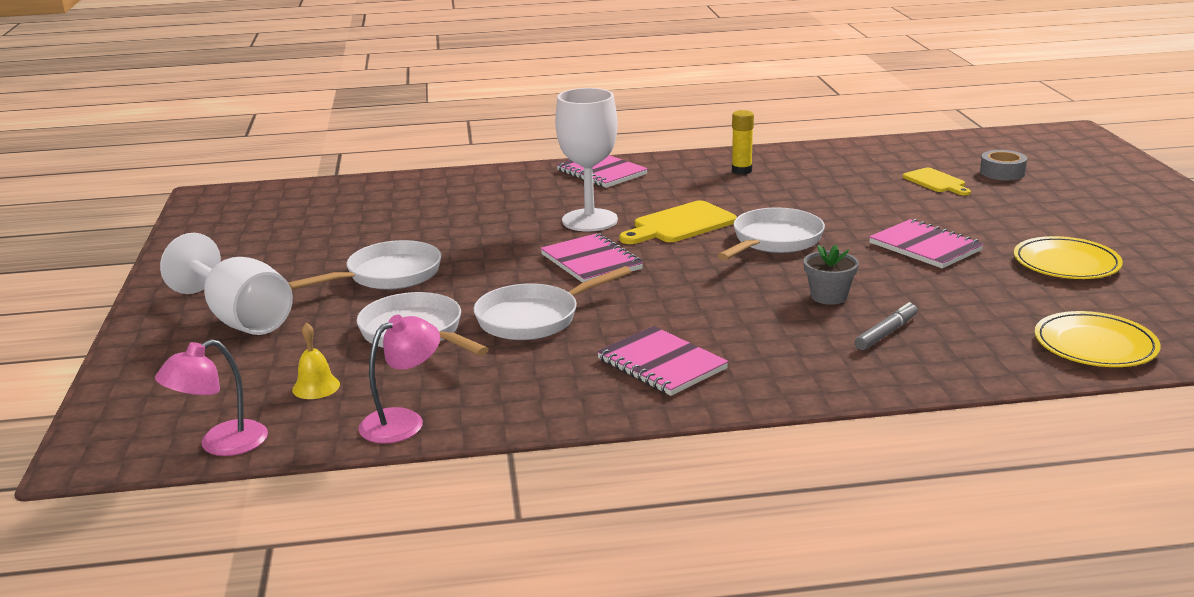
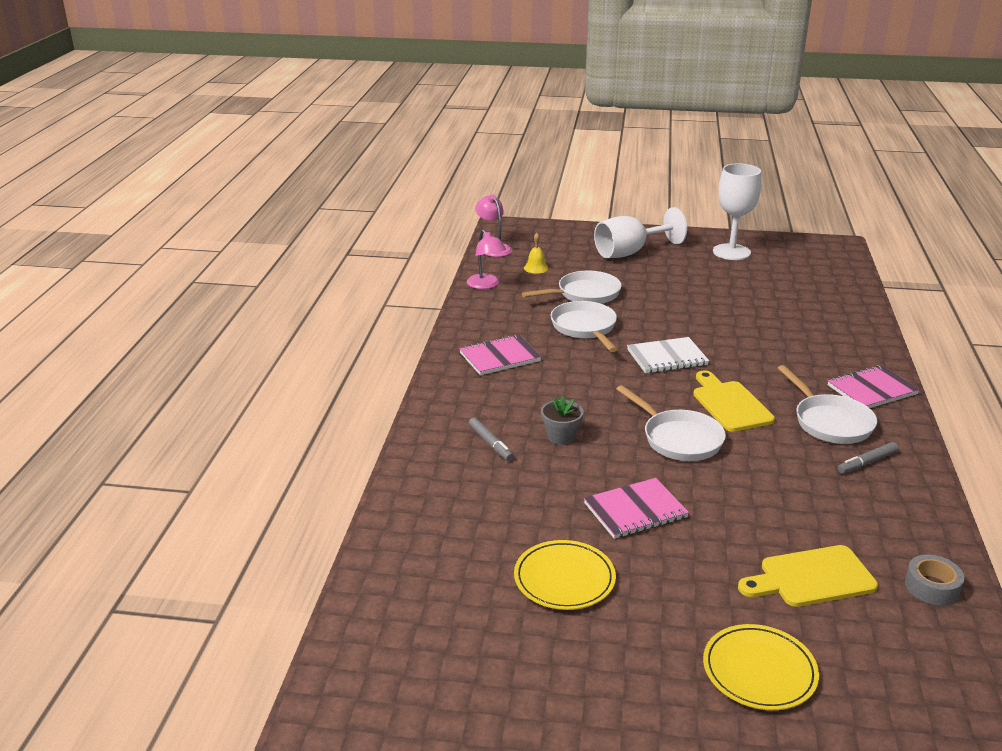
camera: 105 degrees right, 5 degrees up
(388, 275) = (673, 292): white pan -> white pan (830, 422)
(589, 220) = (751, 368): white goblet -> white goblet (731, 252)
(591, 262) = (667, 358): pink notebook -> white notebook
(741, 171) = (867, 462): yellow glue stick -> grey marker
(936, 182) = (812, 578): yellow cutting board -> yellow cutting board, size x1.55
(1002, 172) = (837, 642): grey tape -> grey tape (932, 587)
(1095, 345) = (415, 527): yellow plate -> yellow plate (759, 671)

